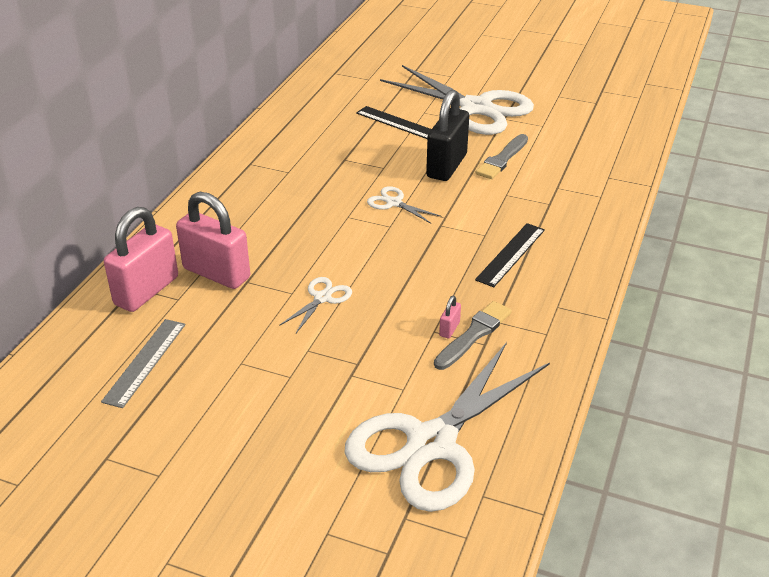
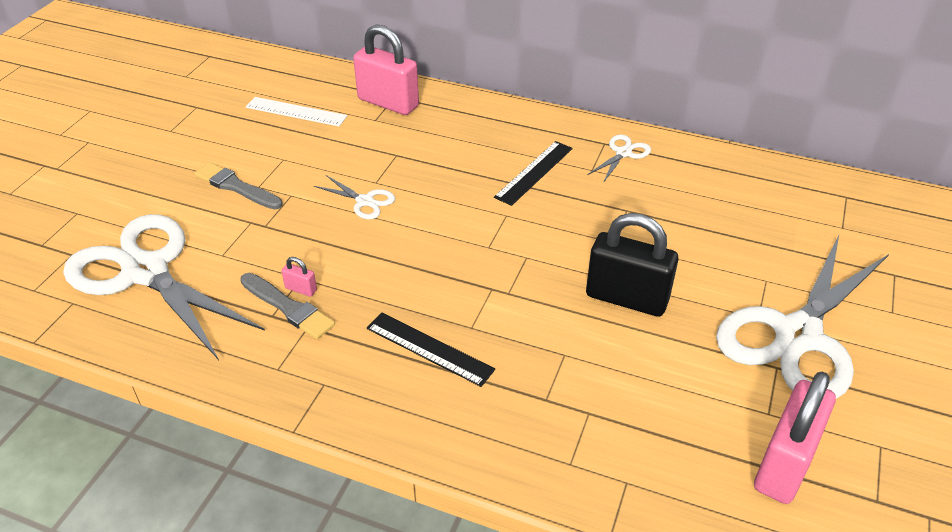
camera: 90 degrees right, 5 degrees up
(145, 362) = (296, 112): grey ruler -> white ruler
(216, 273) = (410, 137): pink padlock -> pink padlock (784, 464)
(394, 203) = (535, 250): white scissors -> white scissors (623, 153)
(398, 123) = (726, 255): black ruler -> black ruler (534, 172)
(502, 159) = (654, 356): grey brush -> grey brush (236, 187)

